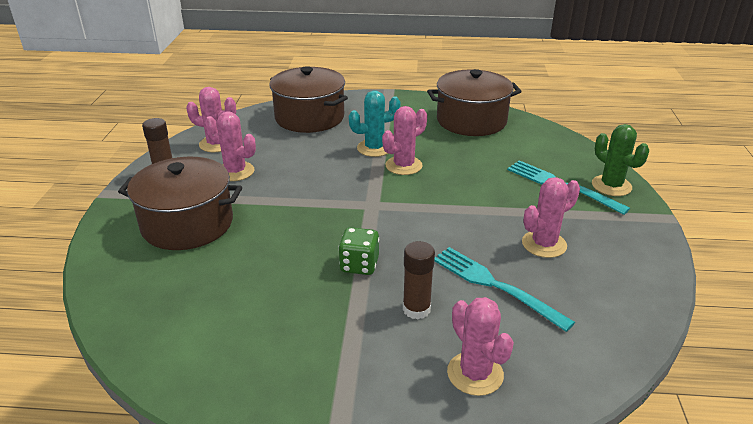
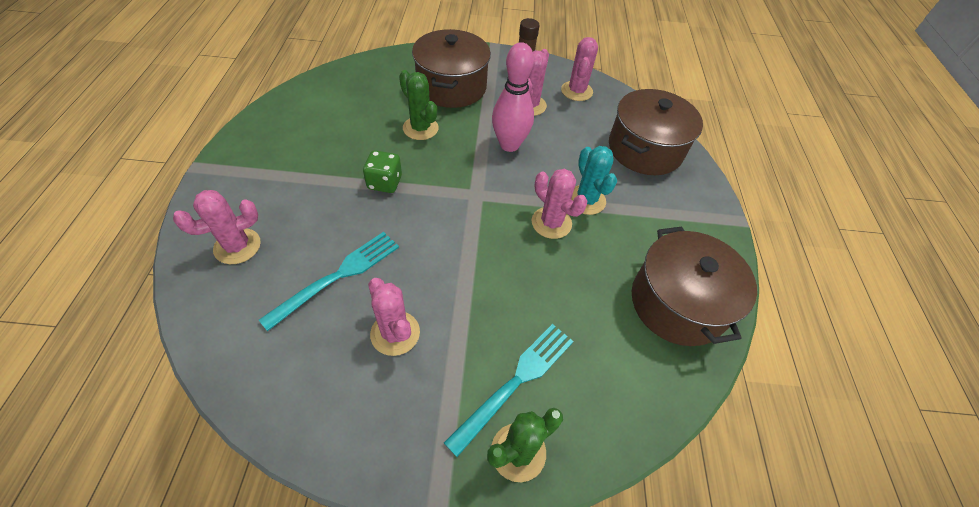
camera: 85 degrees right, 20 degrees up
(266, 244) = (420, 128): none -> green cactus
(299, 185) = (509, 145): none -> pink bowling pin
(416, 309) = (320, 216): brown glue stick -> none

